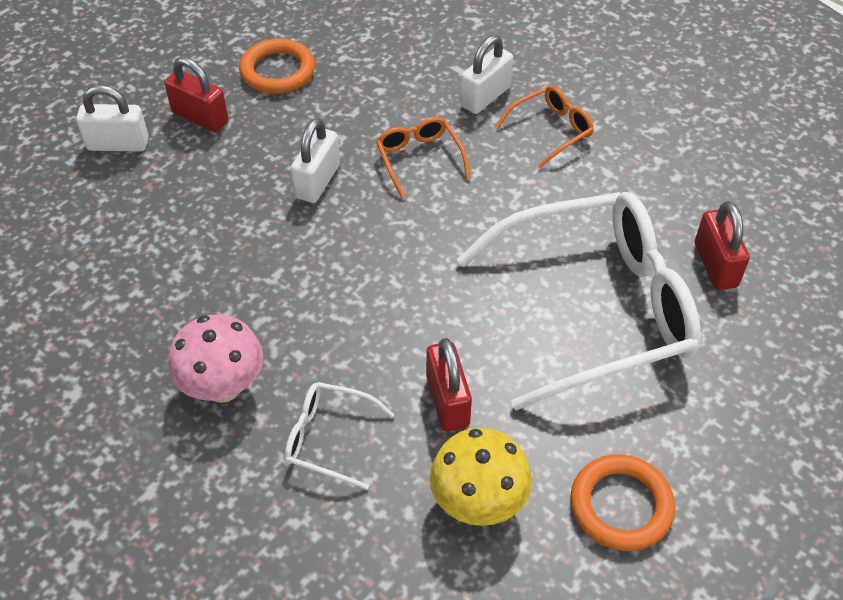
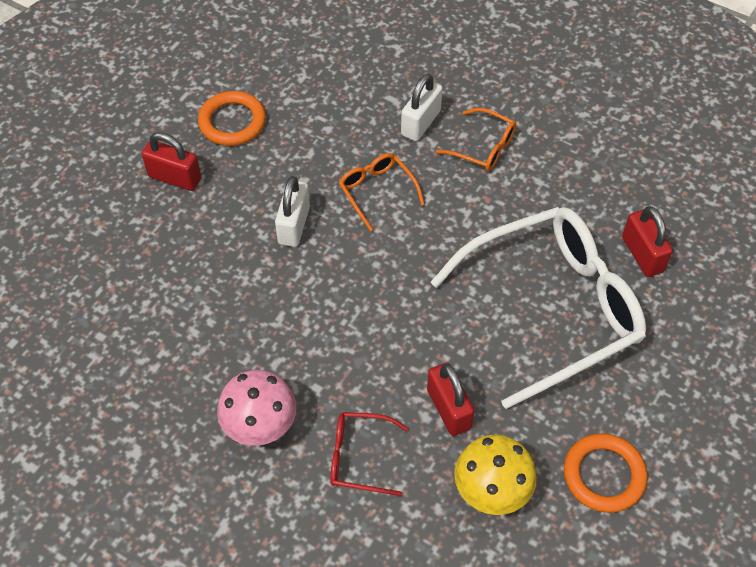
camera: 10 degrees left, 5 degrees up
(118, 144) = (108, 214): white padlock -> none
(327, 438) = (358, 457): white glasses -> red glasses
(551, 130) = (484, 147): orange glasses -> orange glasses turned 75 degrees clockwise

